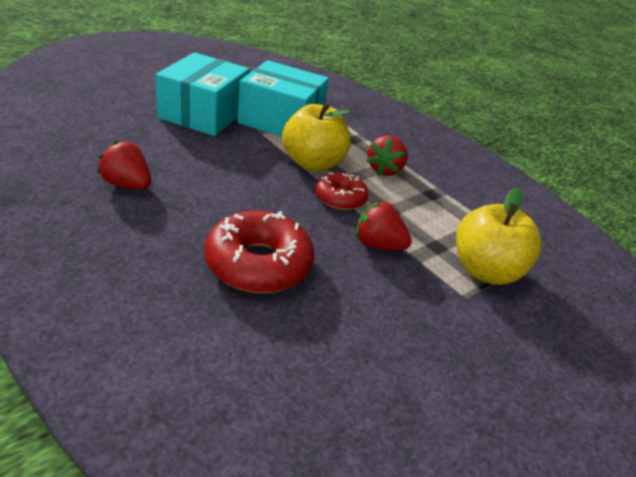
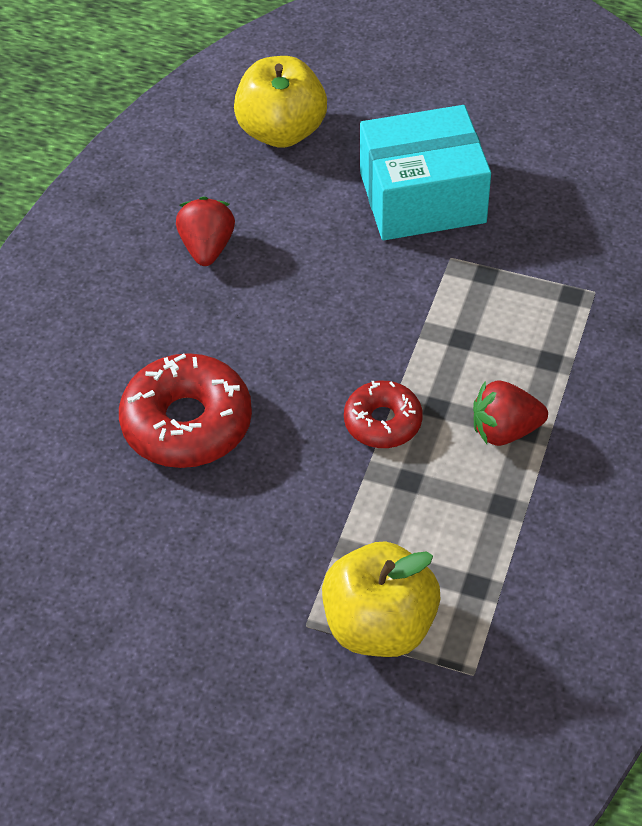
camera: 65 degrees right, 15 degrees up
(281, 120) = (502, 268): turquoise box -> none
(312, 163) = (432, 356): yellow apple -> yellow apple (281, 131)
(378, 245) = (323, 502): red strawberry -> none

